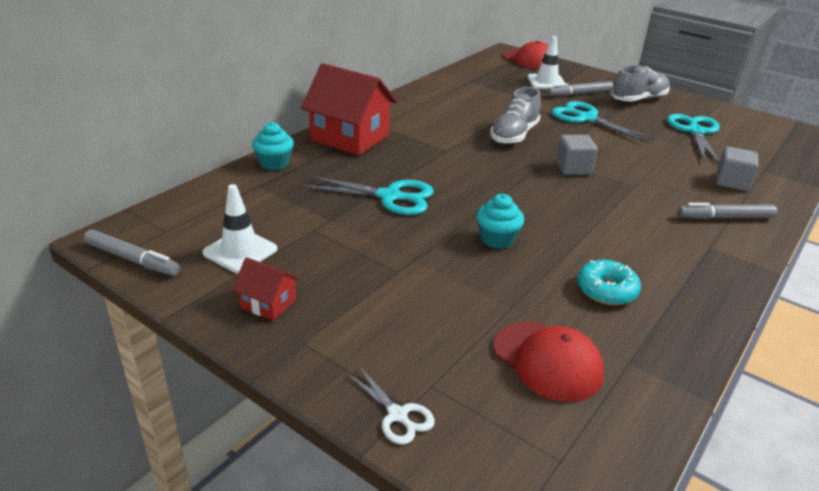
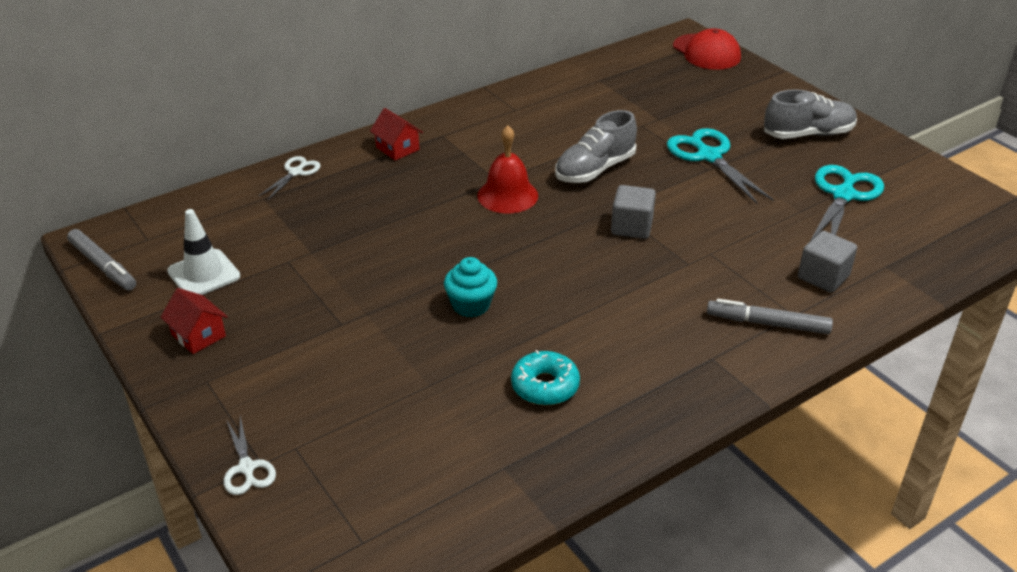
camera: 20 degrees right, 5 degrees up
(274, 163) = (295, 172): turquoise cupcake -> white scissors
(350, 138) = (397, 148): red house -> red house, size x0.47
(389, 196) = (391, 233): turquoise scissors -> none
(463, 159) = (507, 195): none -> red bell
(546, 82) = (701, 92): white traffic cone -> none
(547, 361) = (422, 448): red cap -> none
(579, 94) = (731, 116): grey marker -> none

